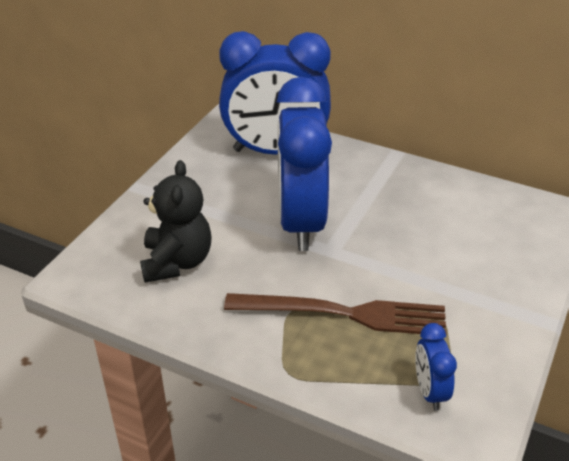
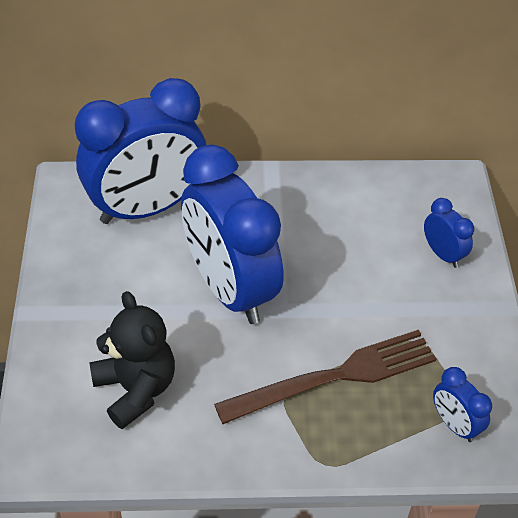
camera: 30 degrees left, 10 degrees up
(508, 260) = (442, 254): none -> blue clock

